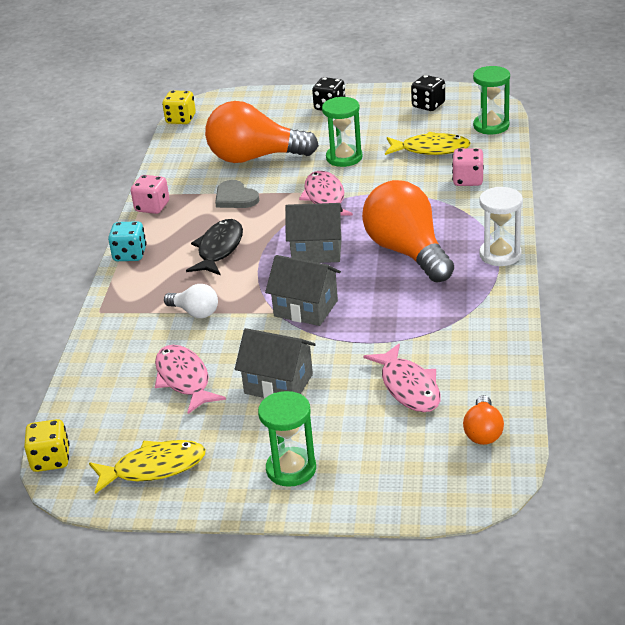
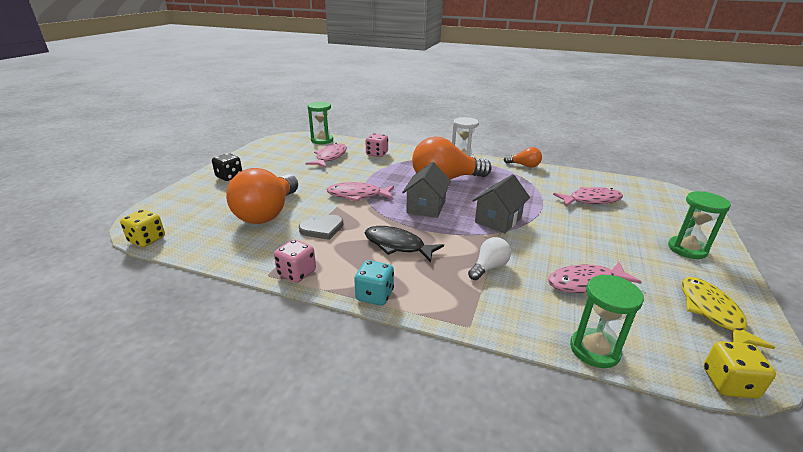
camera: 80 degrees left, 5 degrees down
(278, 384) = (590, 242): grey house -> none
(344, 158) = (309, 182): green hourglass -> green hourglass (594, 349)
(428, 105) = (274, 150): black dice -> none
(431, 149) = (330, 157): yellow fish -> pink fish
(483, 432) = (630, 188): orange light bulb -> orange light bulb (524, 165)

